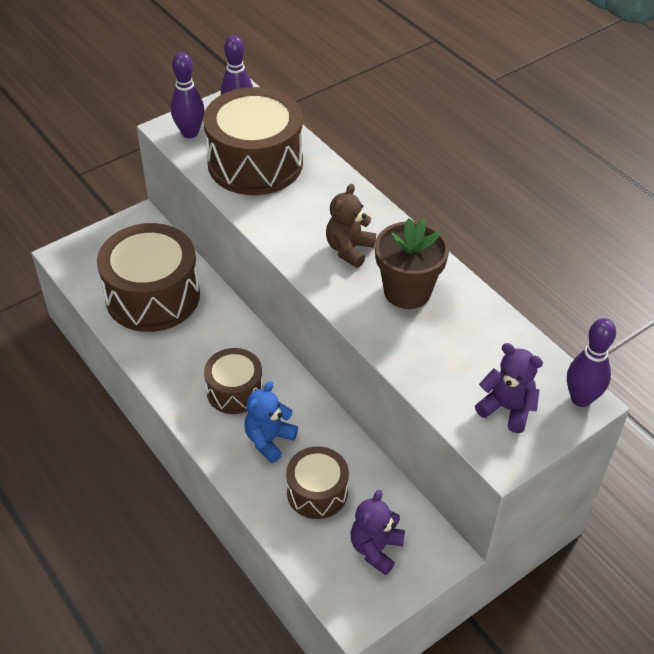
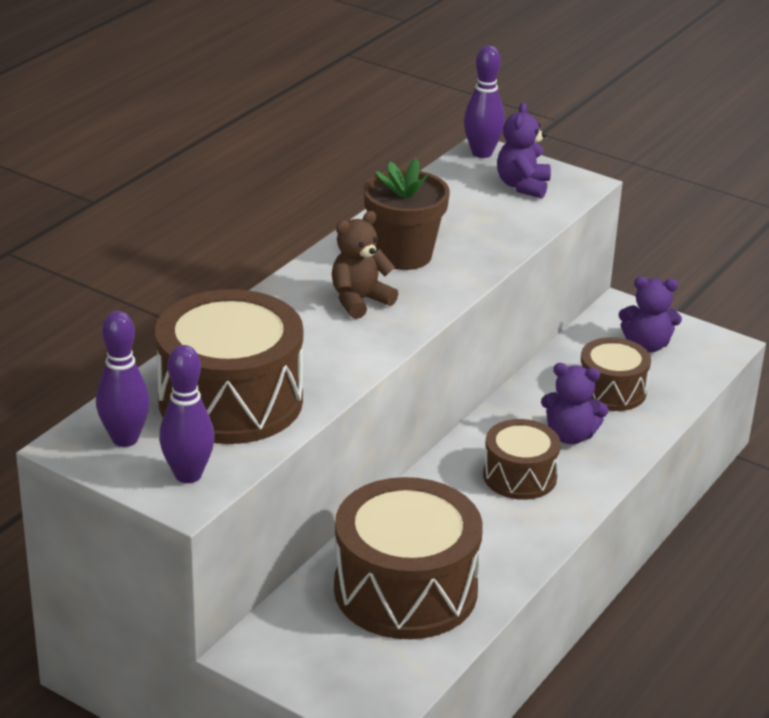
camera: 110 degrees left, 15 degrees down
(269, 440) = (570, 435): blue teddy bear -> purple teddy bear
(349, 249) = (359, 301): brown teddy bear -> brown teddy bear turned 135 degrees clockwise

